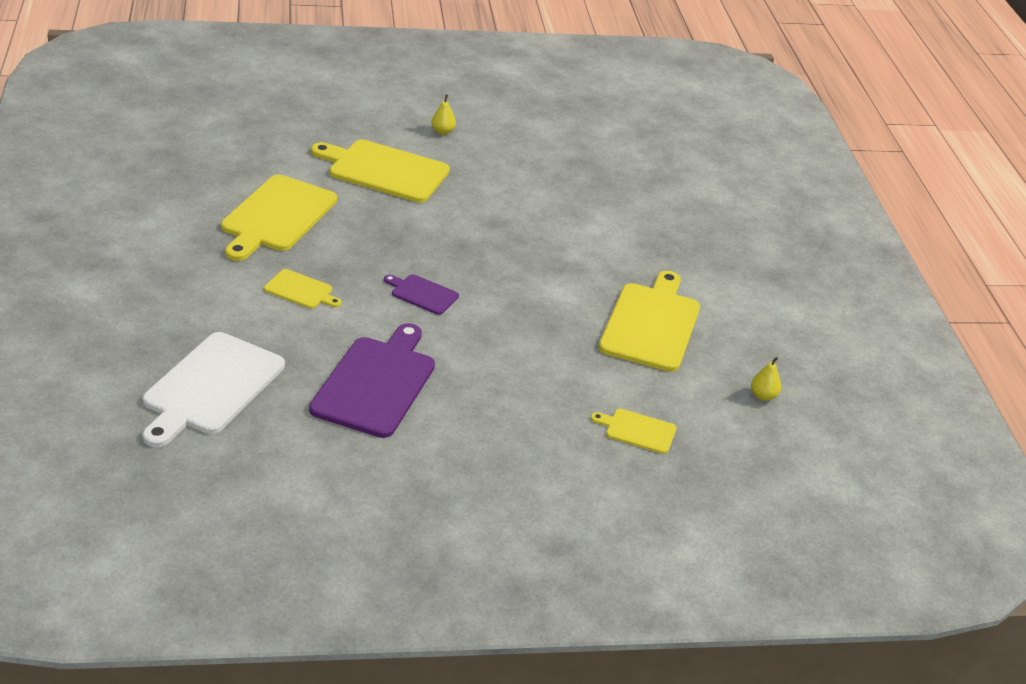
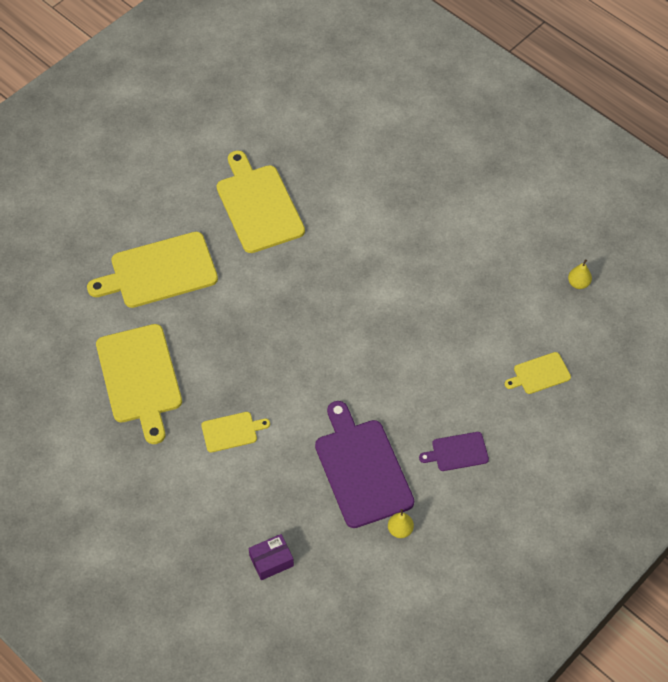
camera: 35 degrees left, 20 degrees up
(210, 387) = (271, 561): white cutting board -> purple box
(422, 294) = (307, 368): purple cutting board -> purple cutting board (457, 452)
(442, 131) = (154, 197): yellow pear -> yellow pear (400, 530)
(651, 324) = (464, 275): yellow cutting board -> yellow cutting board (258, 205)

